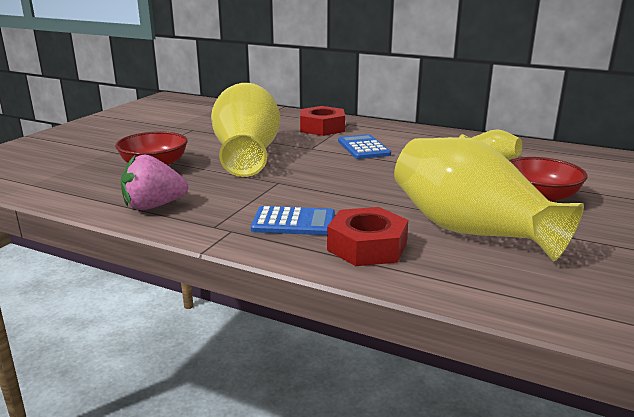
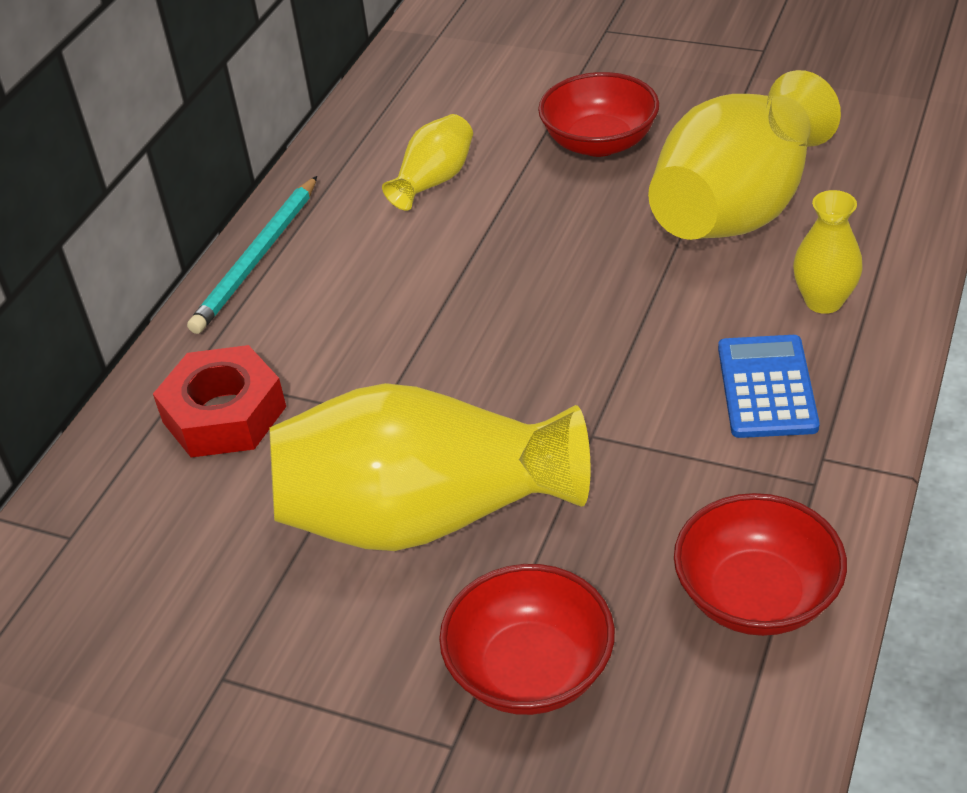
camera: 90 degrees left, 20 degrees up
(153, 206) = (756, 596): pink strawberry -> red bowl
(363, 148) = (373, 336): blue calculator -> none
(367, 246) = (823, 301): red nut -> yellow vase
(423, 131) = (258, 258): none -> turquoise pencil

